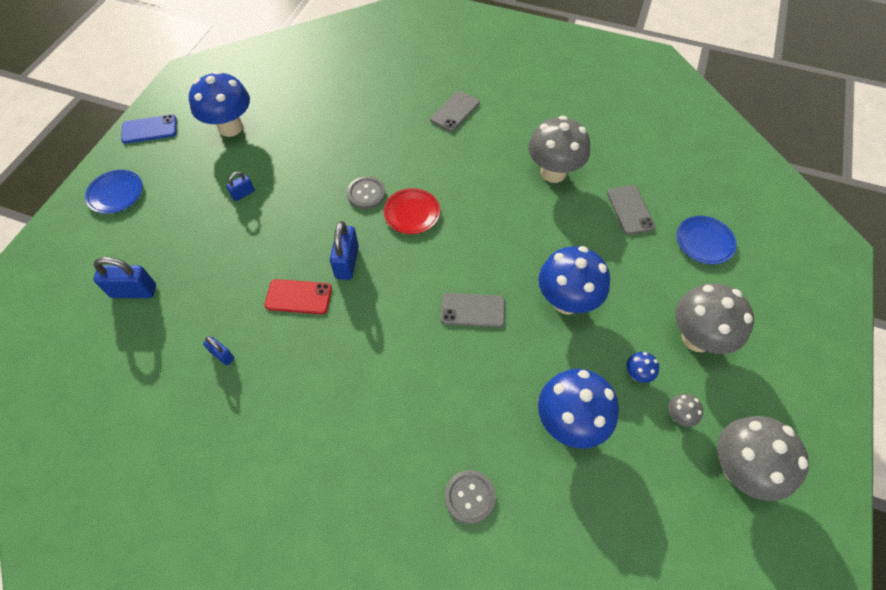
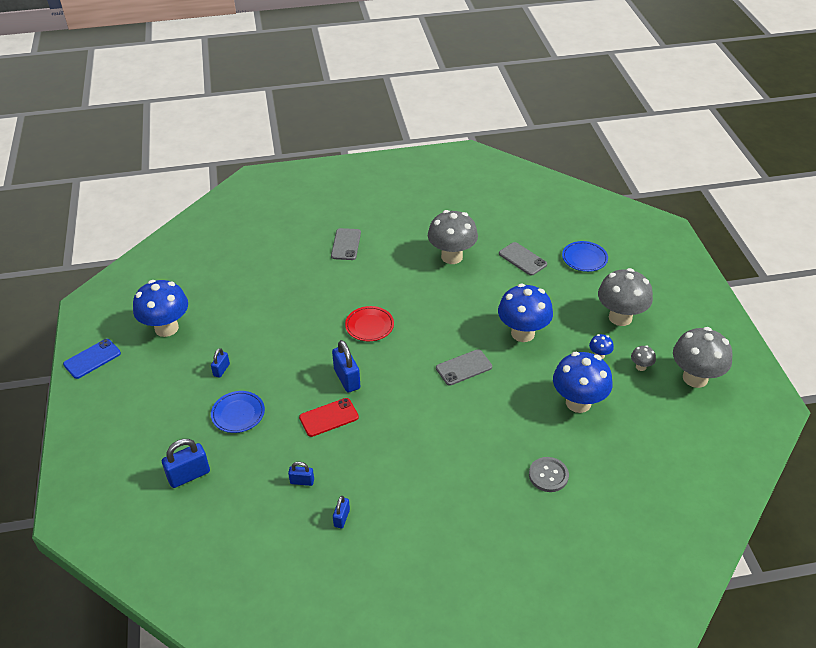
camera: 30 degrees left, 15 degrees down
(116, 194) = (106, 417): blue plate -> blue plate (238, 414)
(226, 419) = (341, 518): none -> blue padlock
(366, 194) = (323, 328): grey button -> none

